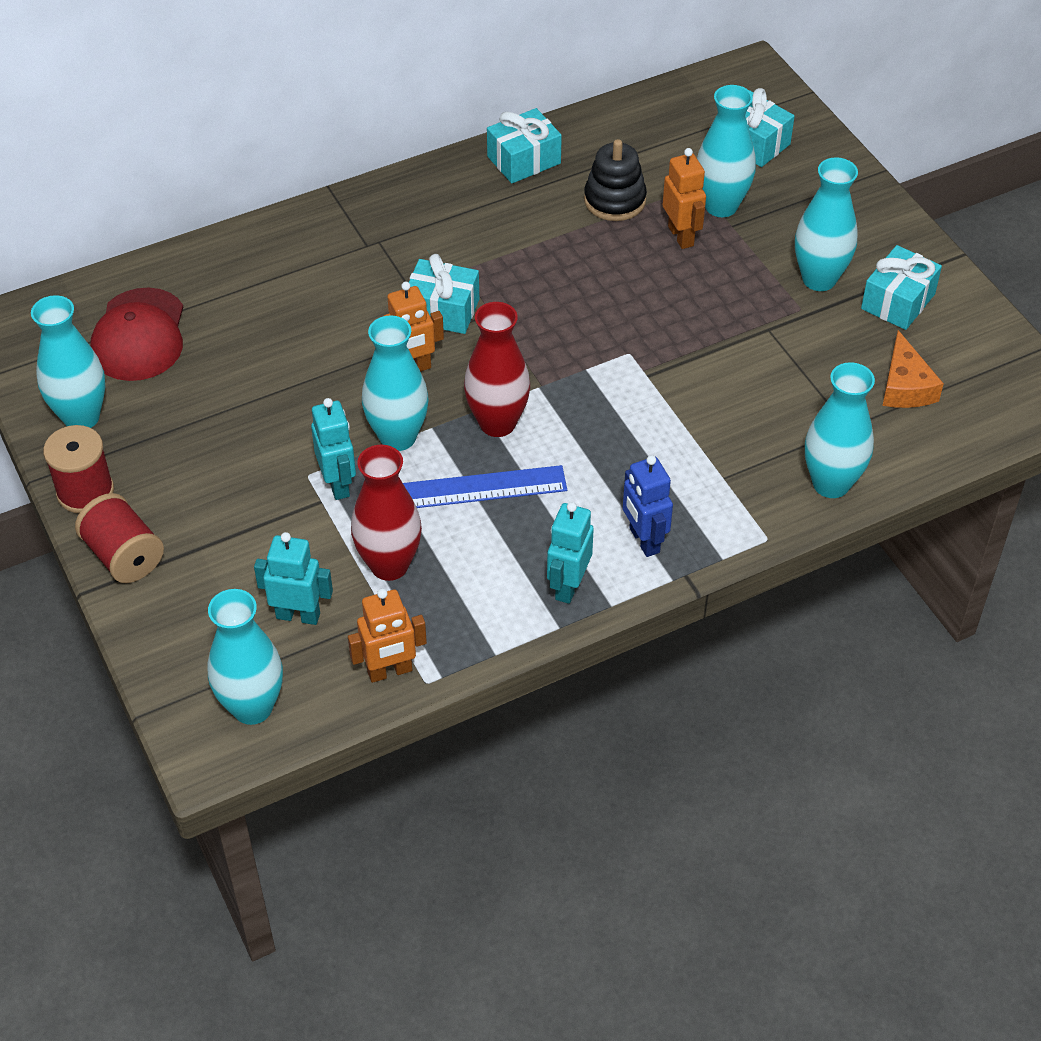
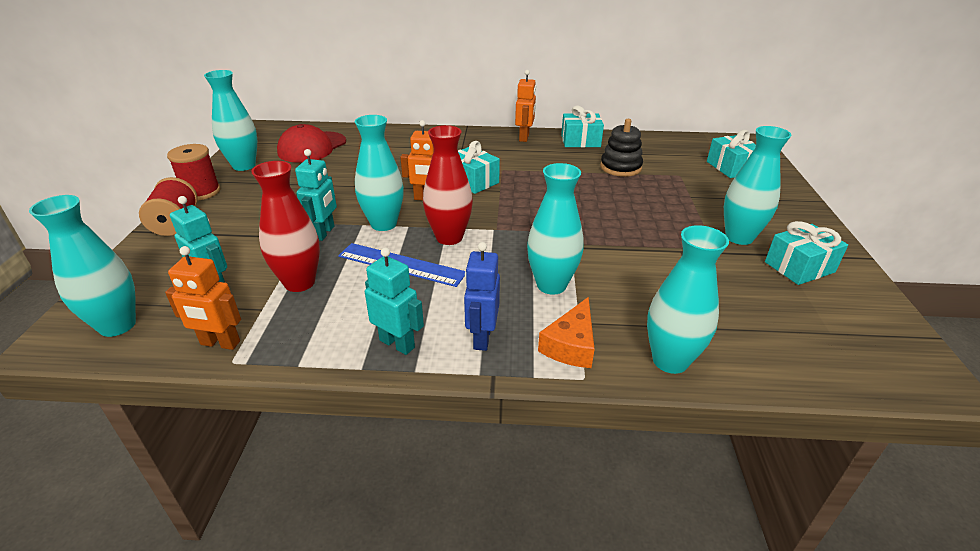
camera: 30 degrees right, 15 degrees down
(568, 586) = (397, 343): turquoise robot -> turquoise robot turned 75 degrees clockwise
(681, 236) = (651, 192): orange robot -> orange robot (524, 137)
(721, 206) = (689, 186): turquoise vase -> turquoise vase (551, 285)
(905, 386) = (779, 319): orange cheese -> orange cheese (571, 345)

